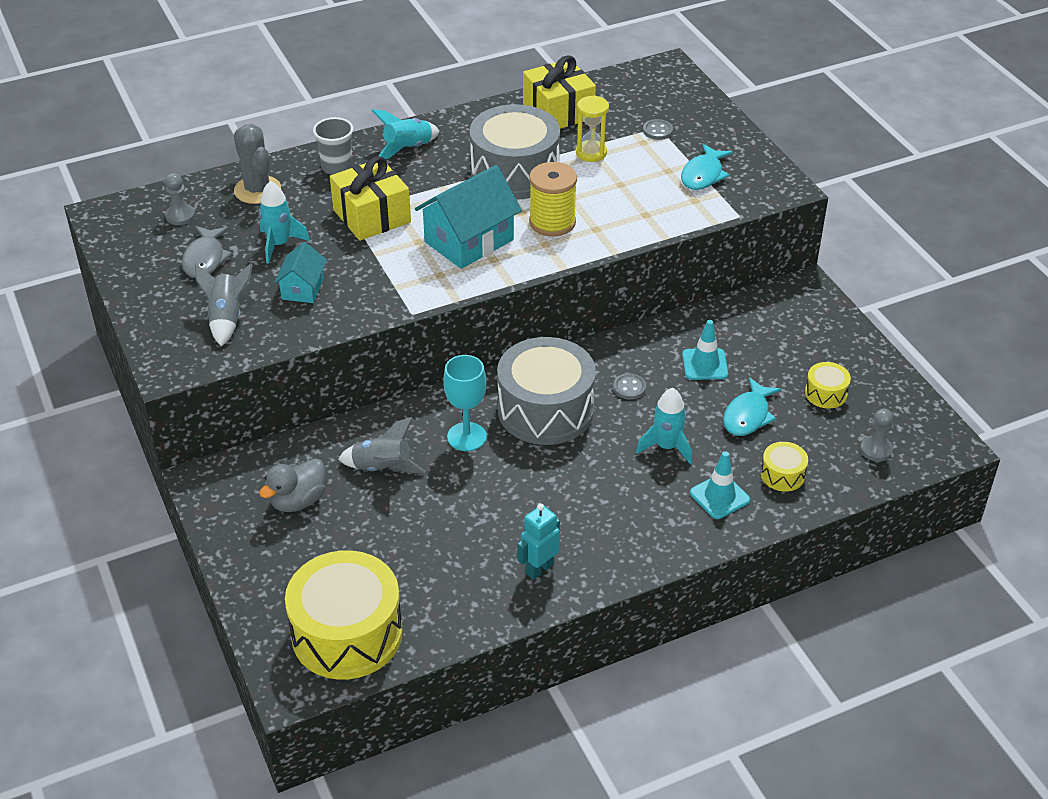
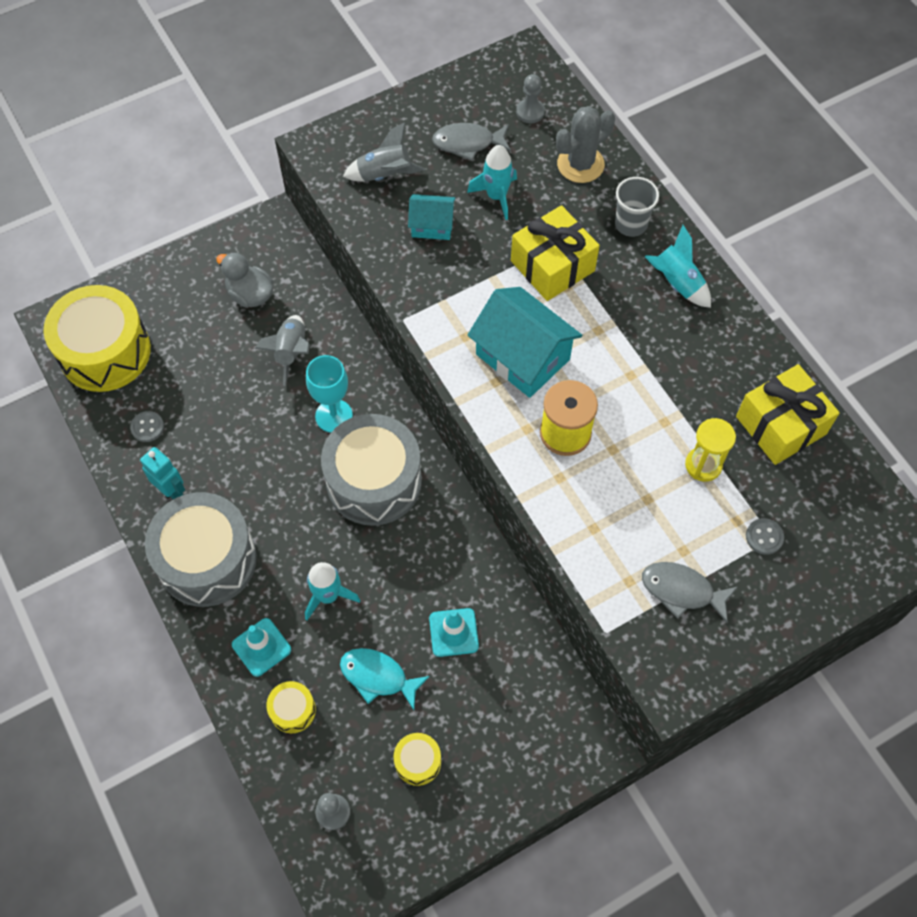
camera: 85 degrees right, 20 degrees up
(515, 172) = (650, 389): grey drum -> grey drum (207, 560)
(629, 388) = (411, 557): grey button -> grey button (147, 427)
(703, 175) = (682, 591): turquoise fish -> grey fish

